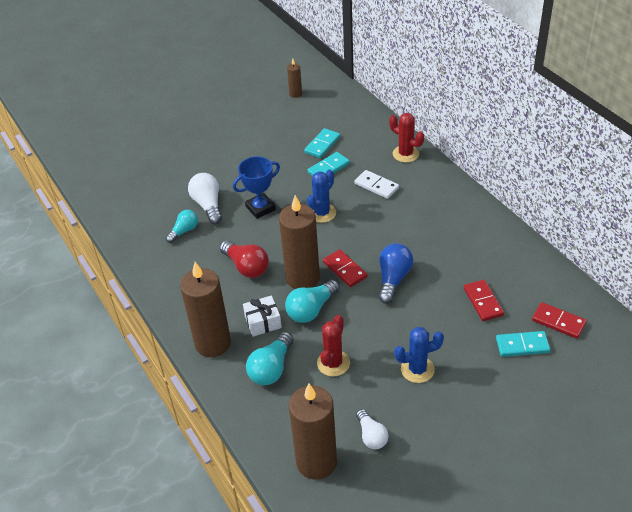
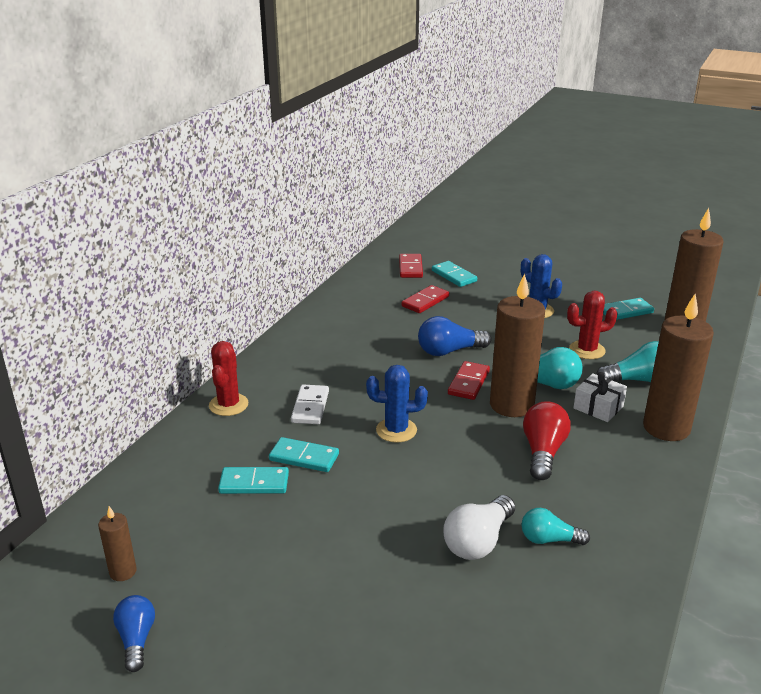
camera: 125 degrees left, 15 degrees down
(253, 91) = (136, 639): none -> blue light bulb
(260, 208) = (435, 486): blue trophy -> none
(371, 436) = (625, 311): white light bulb -> turquoise domino

